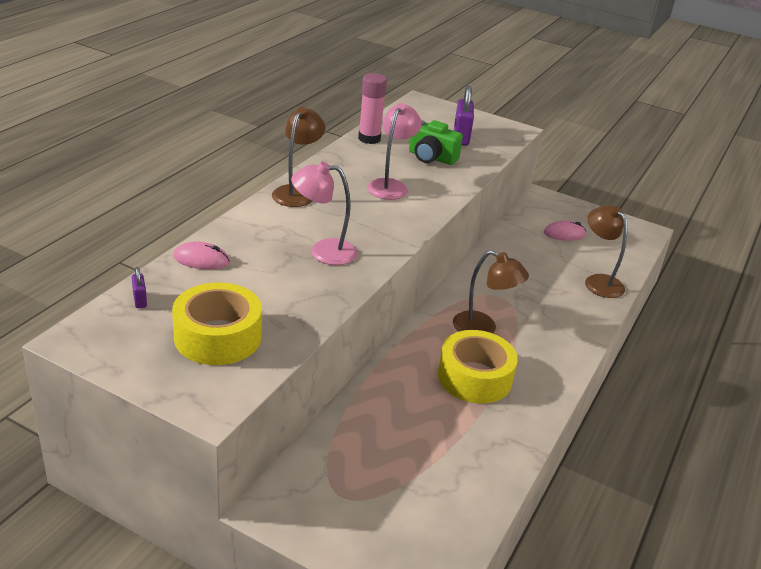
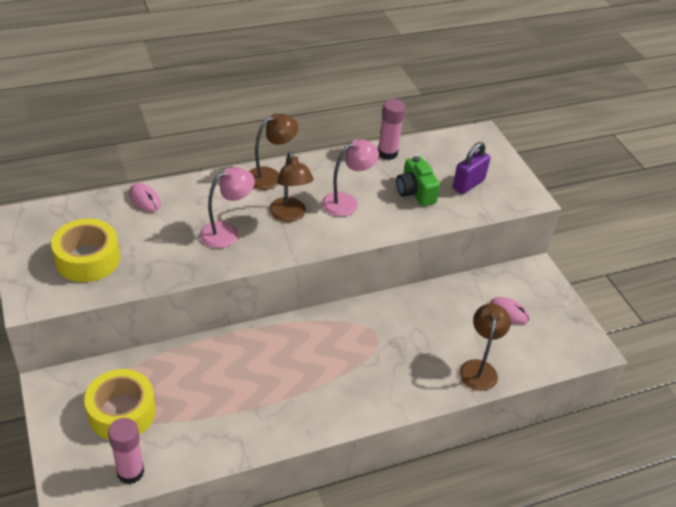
camera: 40 degrees right, 10 degrees up
(140, 300) = (77, 210): purple padlock -> none
(323, 251) = (227, 232): pink lamp -> pink lamp turned 105 degrees clockwise
(458, 530) = (130, 472): none -> pink glue stick
(474, 377) = (274, 383): yellow tape -> yellow tape (122, 412)
(483, 329) = (329, 352): brown lamp -> brown lamp (289, 215)

